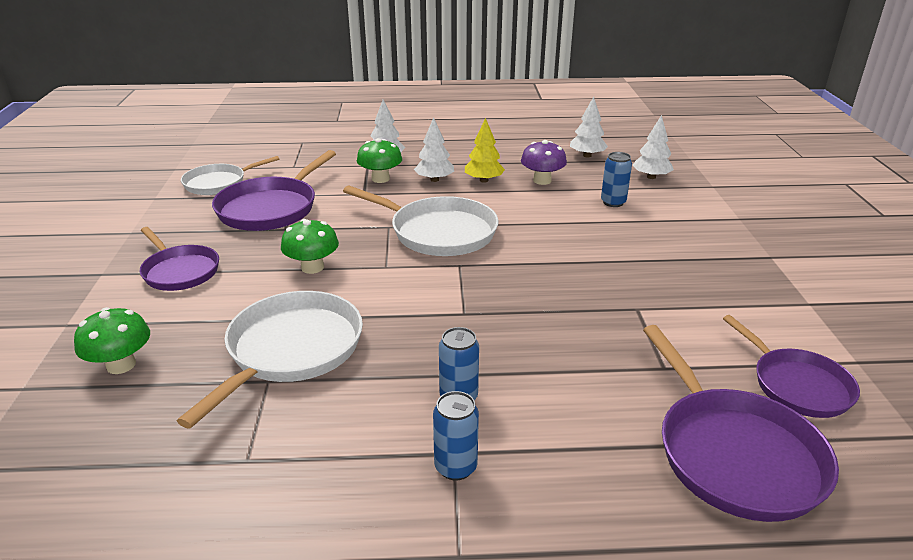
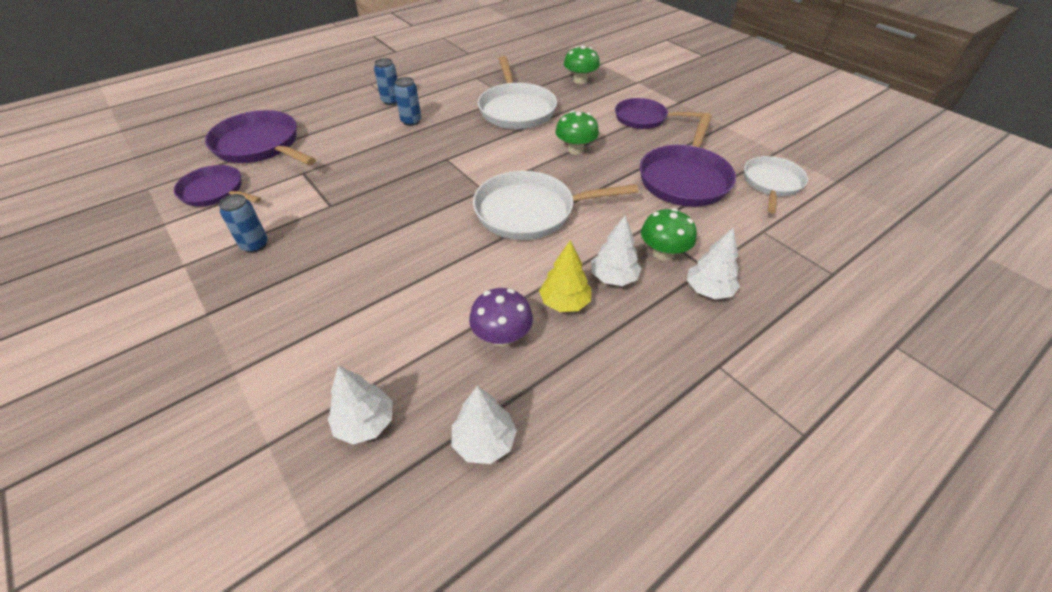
camera: 145 degrees right, 15 degrees up
(271, 208) = (685, 178): purple pan -> purple pan turned 150 degrees counterclockwise
(613, 202) = (396, 331): blue can -> blue can (255, 245)

